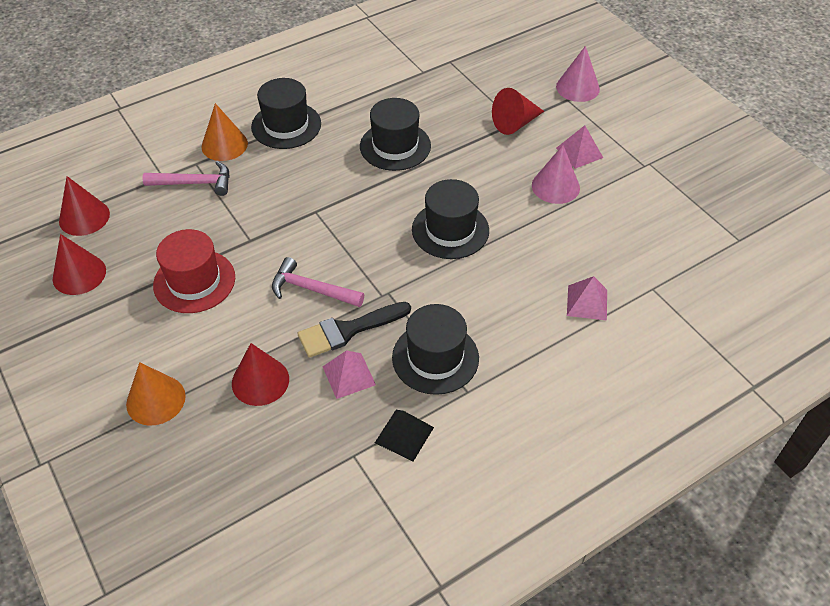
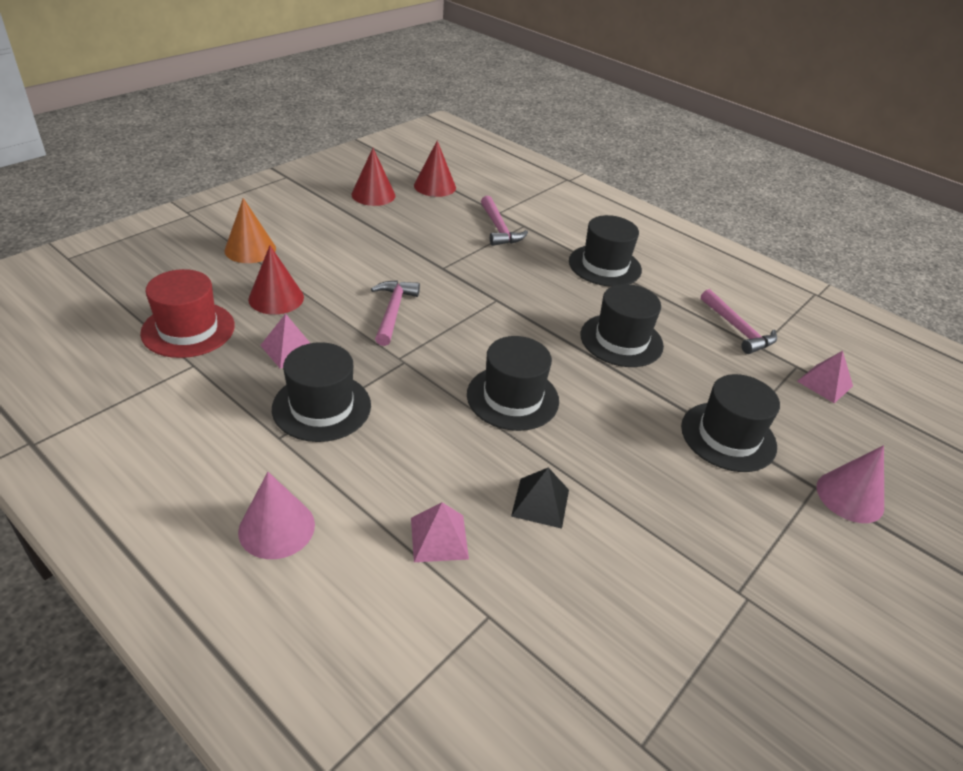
camera: 70 degrees right, 10 degrees down
(194, 281) = (382, 247): red hat -> red hat (188, 329)
(224, 145) = (556, 236): orange cone -> none
(348, 330) = (346, 341): black brush -> none
(399, 75) = (738, 329): none -> pink hammer
(404, 434) = (218, 396): black pyramid -> black pyramid (540, 502)
(515, 123) = (728, 436): red cone -> black hat
(555, 186) = (635, 487): pink cone -> pink cone (276, 528)
(579, 152) = (716, 508): pink pyramid -> pink pyramid (825, 383)

